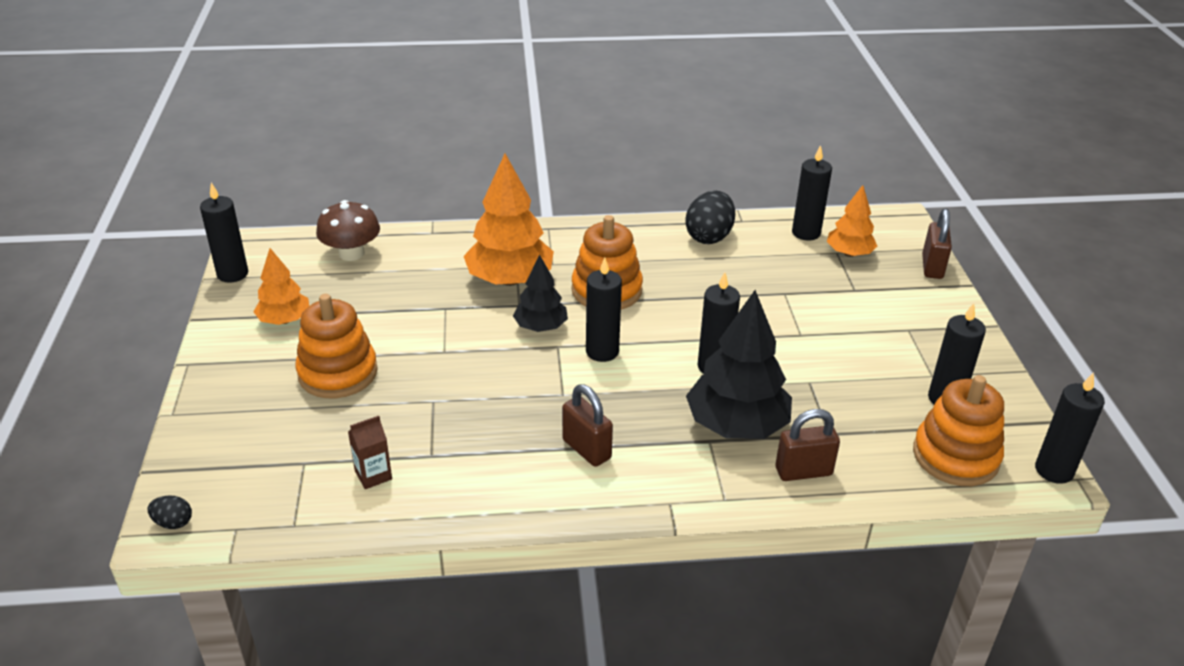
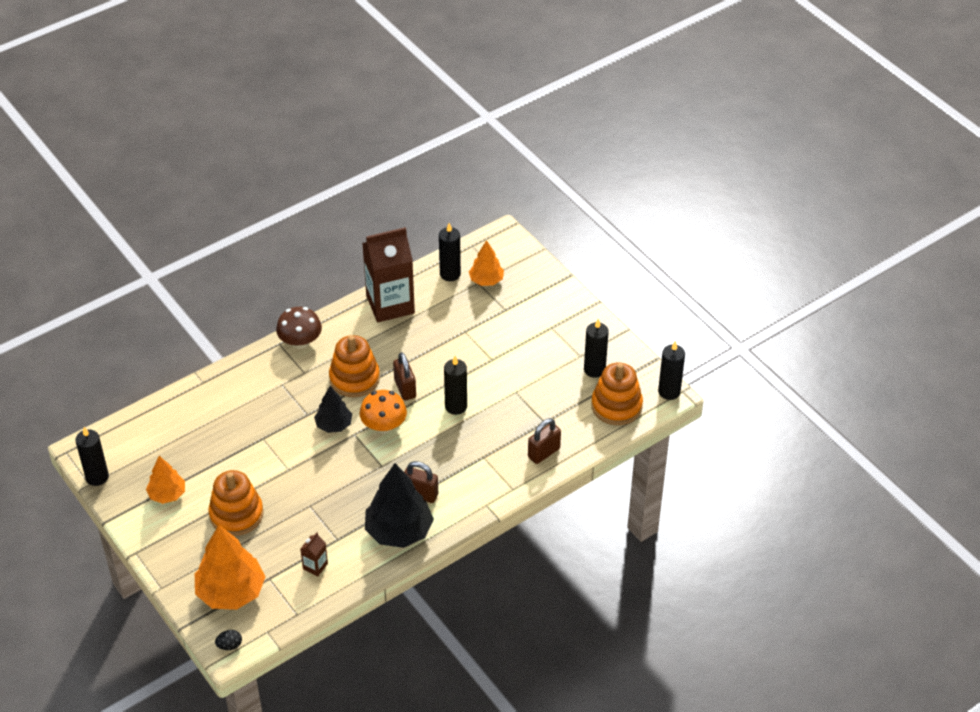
camera: 30 degrees left, 10 degrees up
(351, 253) = (163, 424): brown mushroom -> brown mushroom (300, 342)
(510, 280) = (287, 398): orange tree -> orange tree (231, 592)
(602, 351) = (384, 426): black candle -> orange mushroom
(709, 237) = (390, 304): black egg -> brown carton
(736, 425) = (492, 440): black tree -> black tree (399, 531)
(932, 267) = (542, 270): brown padlock -> brown padlock (405, 388)

